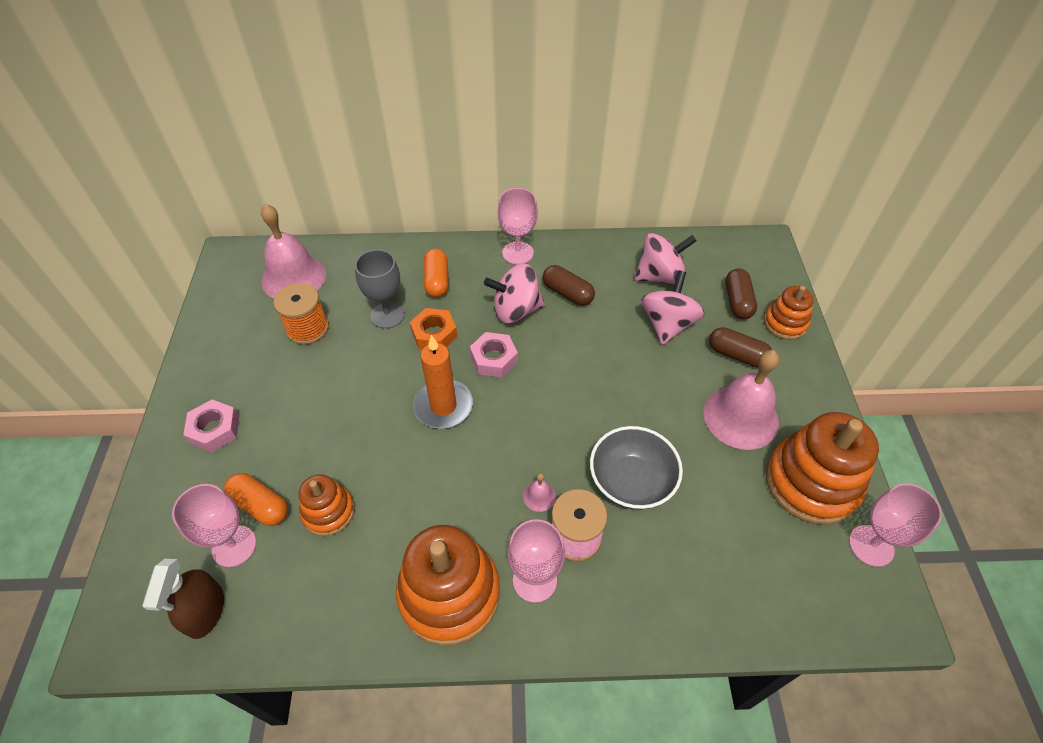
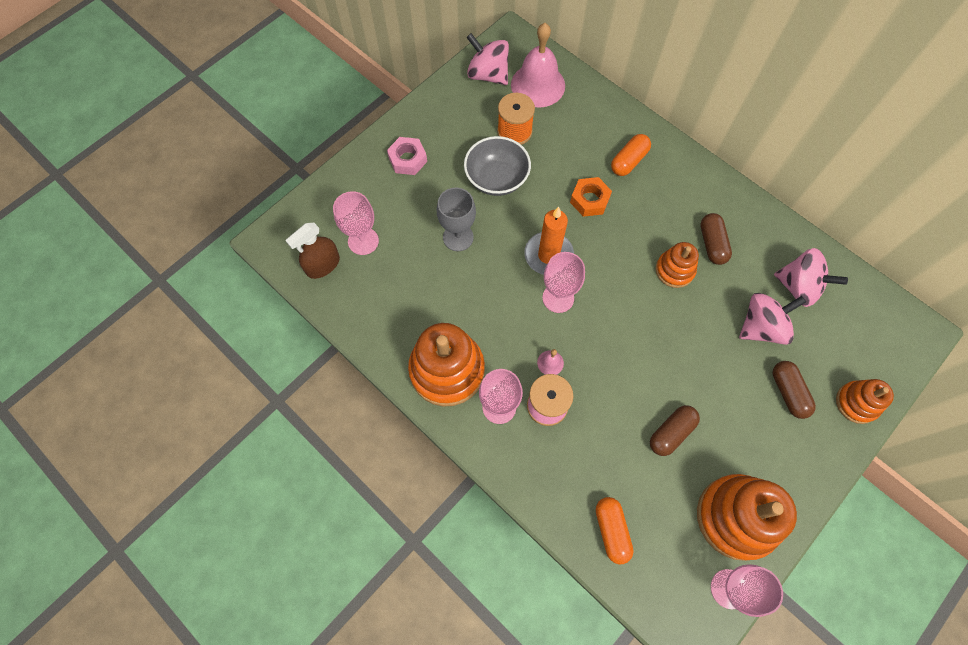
camera: 45 degrees right, 15 degrees up
(260, 505) = (394, 229): orange capsule -> orange capsule (611, 531)
(328, 512) = (425, 264): orange stacking toy -> orange stacking toy (674, 270)
(387, 315) = (572, 161): grey goblet -> grey goblet (458, 237)
(494, 359) = (611, 250): pink nut -> none
(516, 310) = (661, 227): pink spinning top -> pink spinning top (488, 75)
(517, 253) = (708, 183): pink goblet -> pink goblet (558, 298)
(631, 482) = (615, 406): grey bowl -> grey bowl (496, 179)
(737, 301) = (838, 356): brown capsule -> brown capsule (671, 433)
(740, 417) = (738, 434): pink bell -> none

